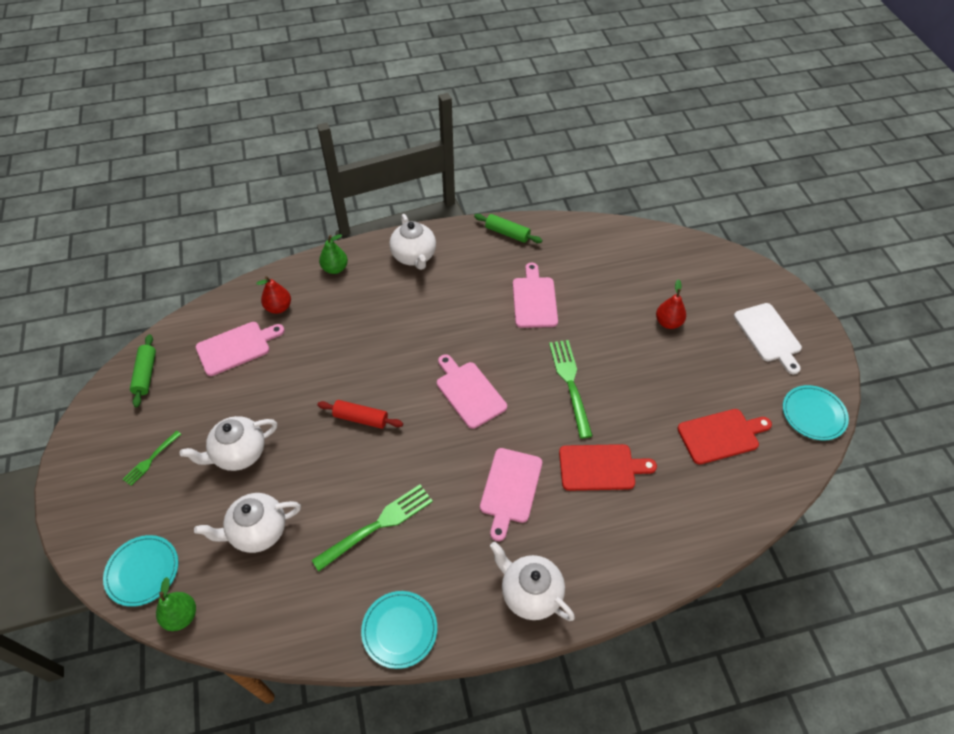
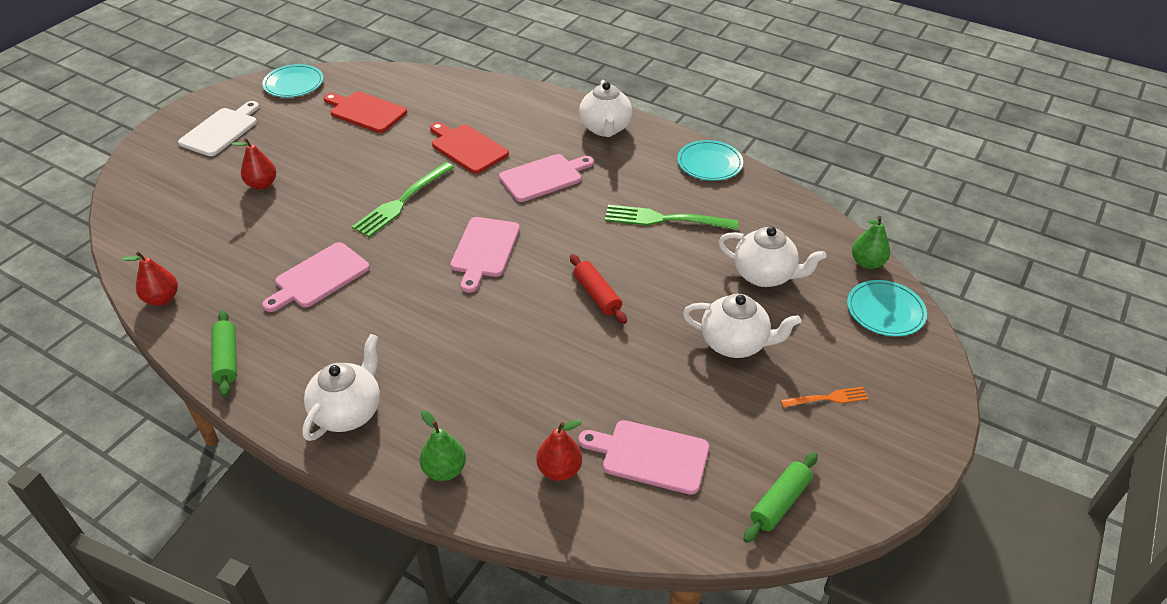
camera: 135 degrees left, 10 degrees down
(151, 459) = (827, 398): green fork -> orange fork
(588, 230) = (162, 299): none -> red pear

